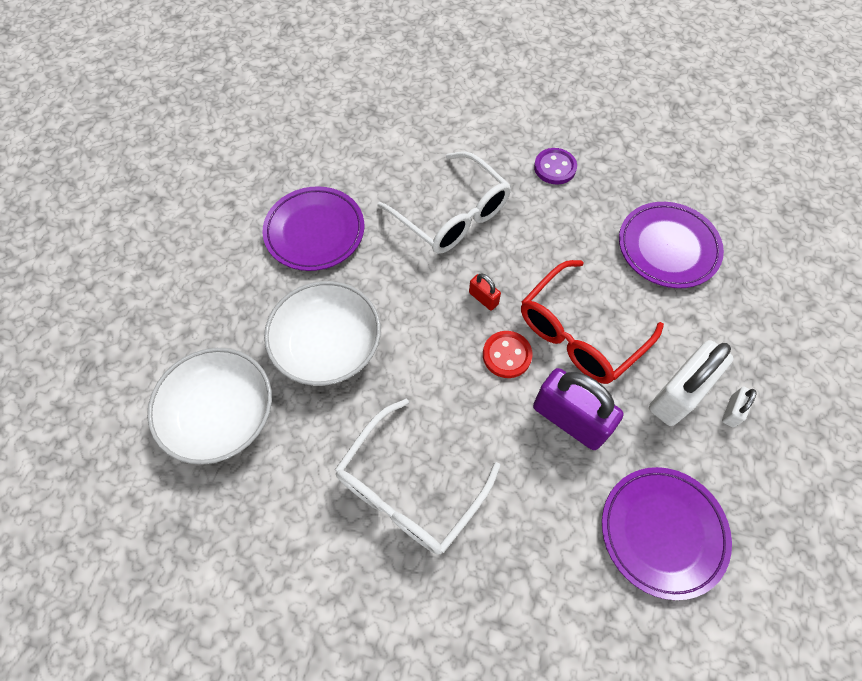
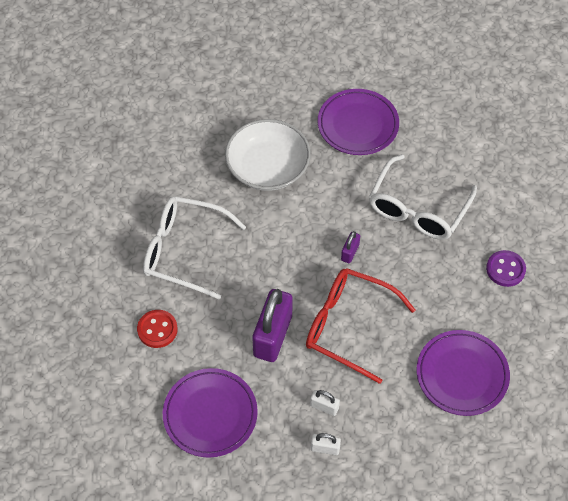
camera: 70 degrees right, 5 degrees down
(221, 415) = (193, 127): white bowl -> none
(483, 298) = (350, 252): red padlock -> purple padlock
(507, 355) = (308, 281): red button -> red button (157, 329)
(678, 394) = (324, 407): white padlock -> white padlock, size x0.46

